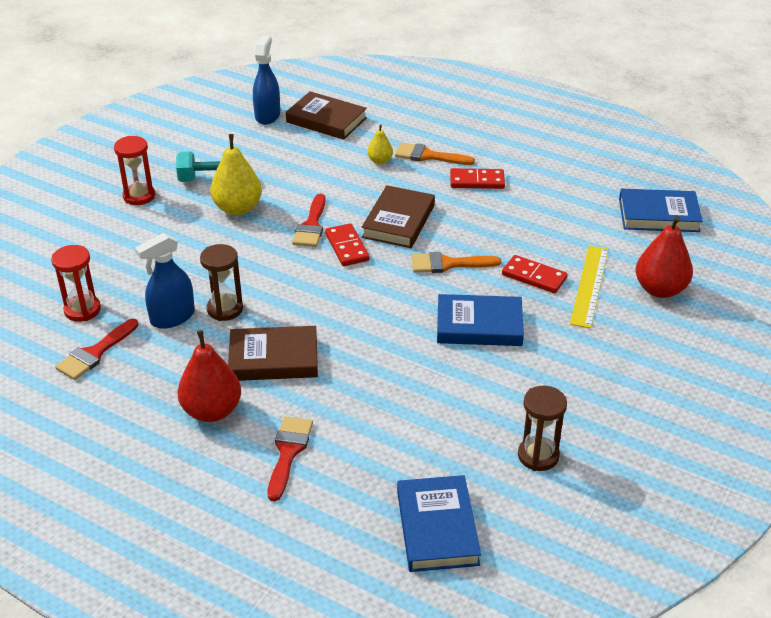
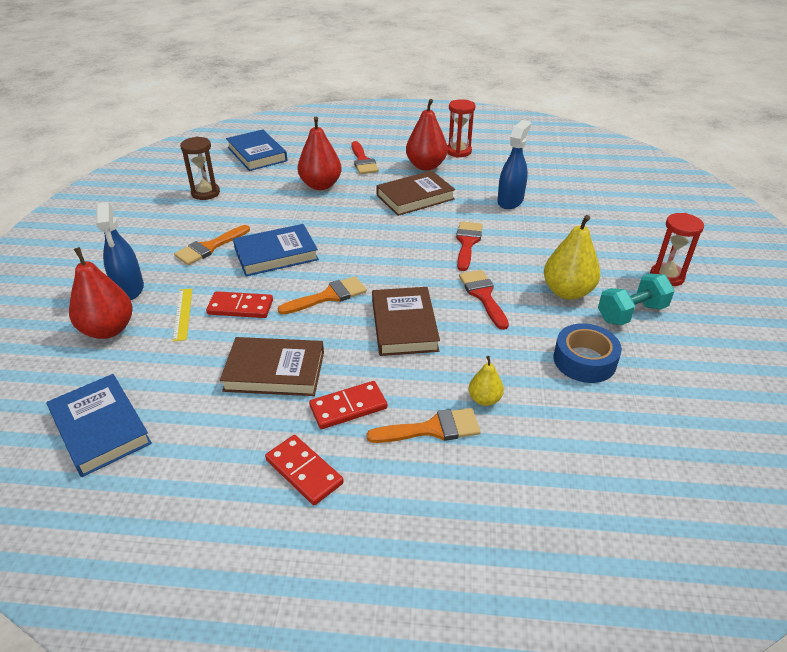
camera: 155 degrees right, 0 degrees up
(82, 310) = (575, 190): red hourglass -> red hourglass (458, 151)
(95, 353) = (531, 172): red brush -> red brush (467, 243)
(225, 309) = (480, 214): brown hourglass -> none
(267, 115) = (691, 428): blue spray bottle -> blue spray bottle (129, 288)
(286, 162) = (584, 360): none -> blue tape
(326, 120) = (612, 448): brown book -> brown book (274, 371)
(347, 247) = (432, 285): red domino -> red domino (304, 471)
(376, 419) = (320, 185): none -> red pear
(550, 357) = (209, 247): none -> orange brush
(589, 285) = (183, 314): yellow ruler -> yellow ruler, size x0.62
(658, 215) = (100, 428): blue book -> blue book turned 75 degrees clockwise

